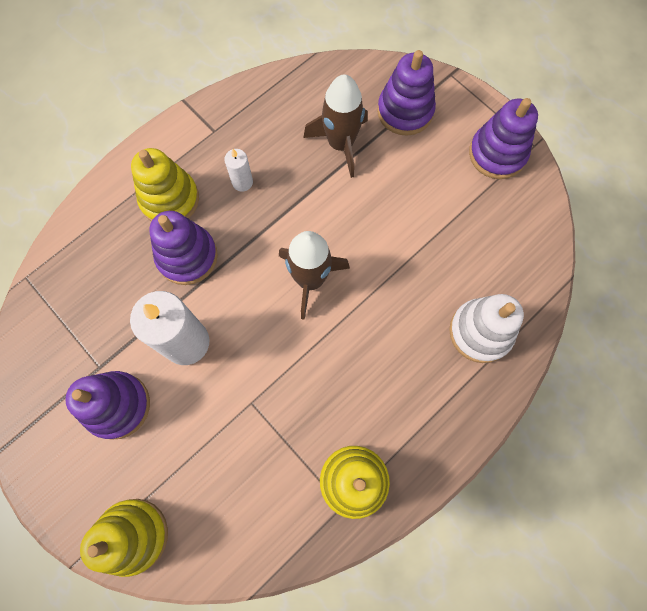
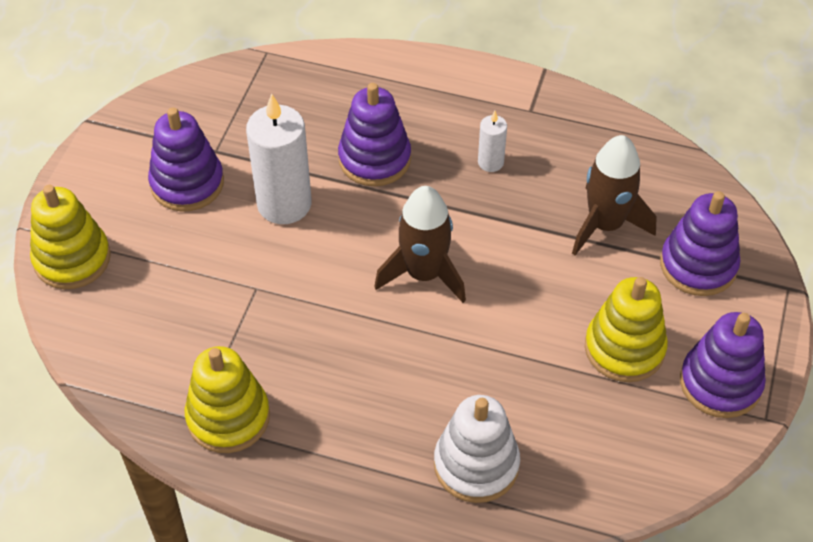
camera: 60 degrees right, 20 degrees down
(170, 199) = (425, 114): yellow stacking toy -> yellow stacking toy (624, 348)

